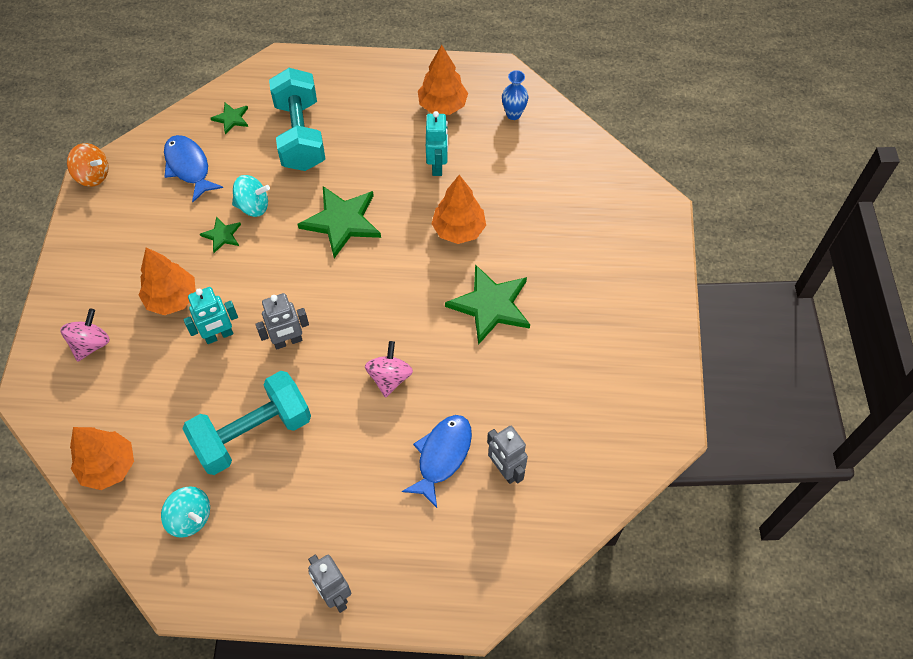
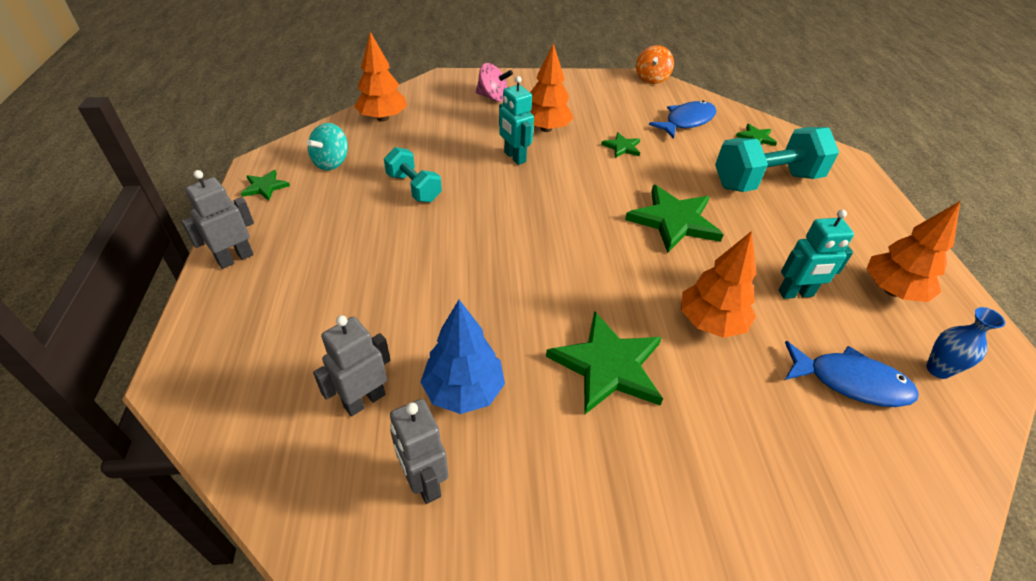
camera: 80 degrees right, 15 degrees down
(222, 583) = (265, 187): none -> green star
(253, 206) = (663, 161): turquoise spinning top -> none
(253, 433) = (414, 188): turquoise dumbbell -> turquoise dumbbell, size x0.57
(288, 341) = (517, 198): grey robot -> grey robot (424, 482)
(389, 377) = (486, 277): pink spinning top -> none
(442, 456) = (386, 332): blue fish -> blue fish (850, 382)
(503, 402) = (464, 391): none -> blue tree

